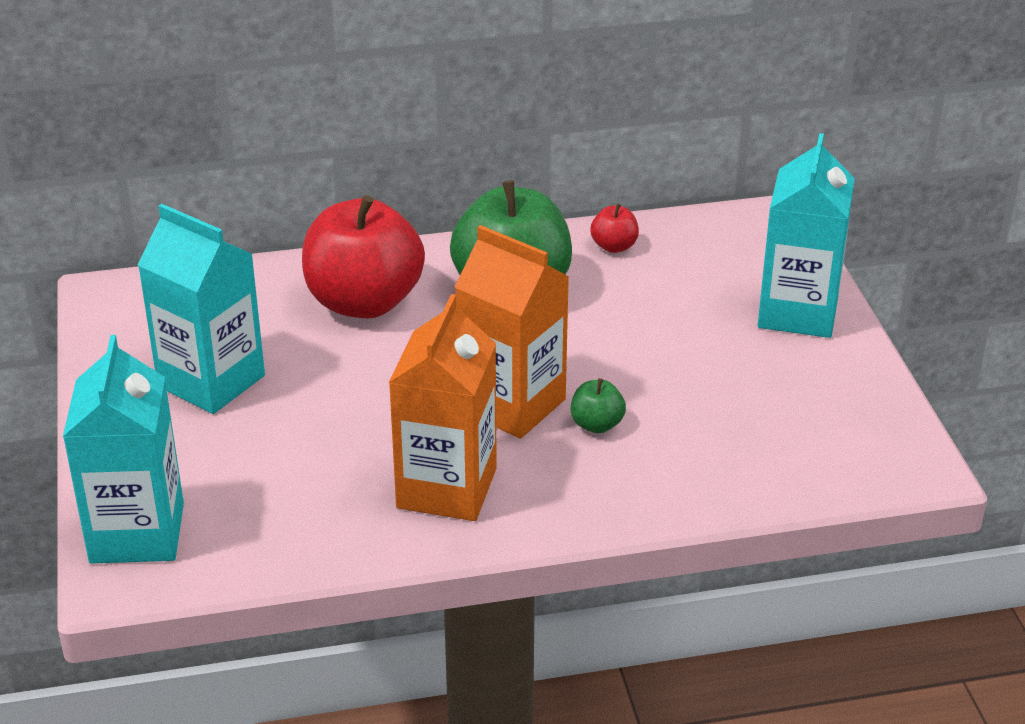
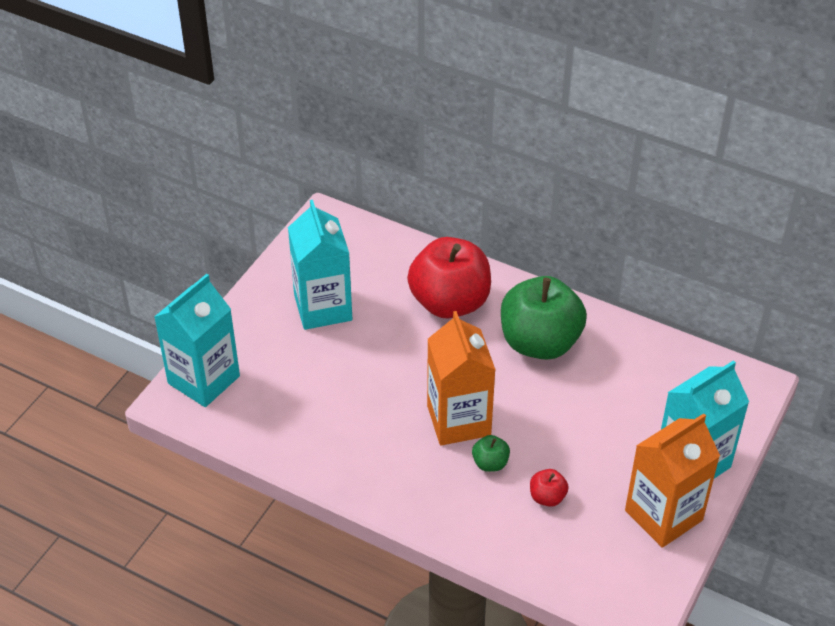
camera: 40 degrees right, 10 degrees up
(446, 488) = (371, 451): orange carton -> orange carton (663, 515)
(614, 246) = (632, 347): red apple -> red apple (547, 497)

